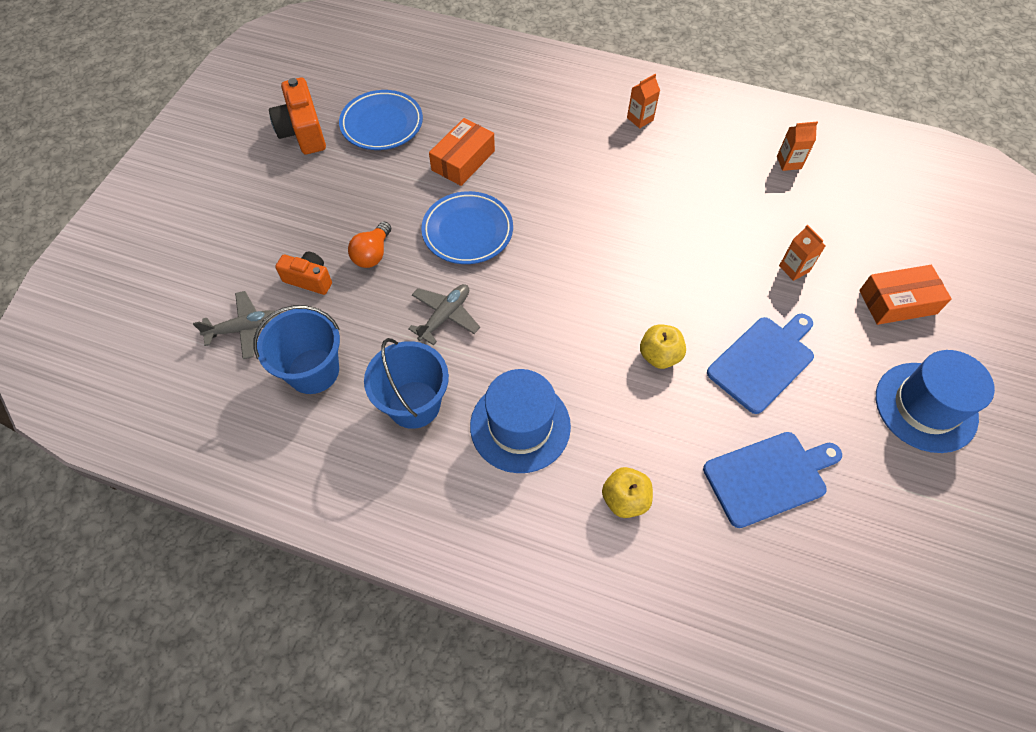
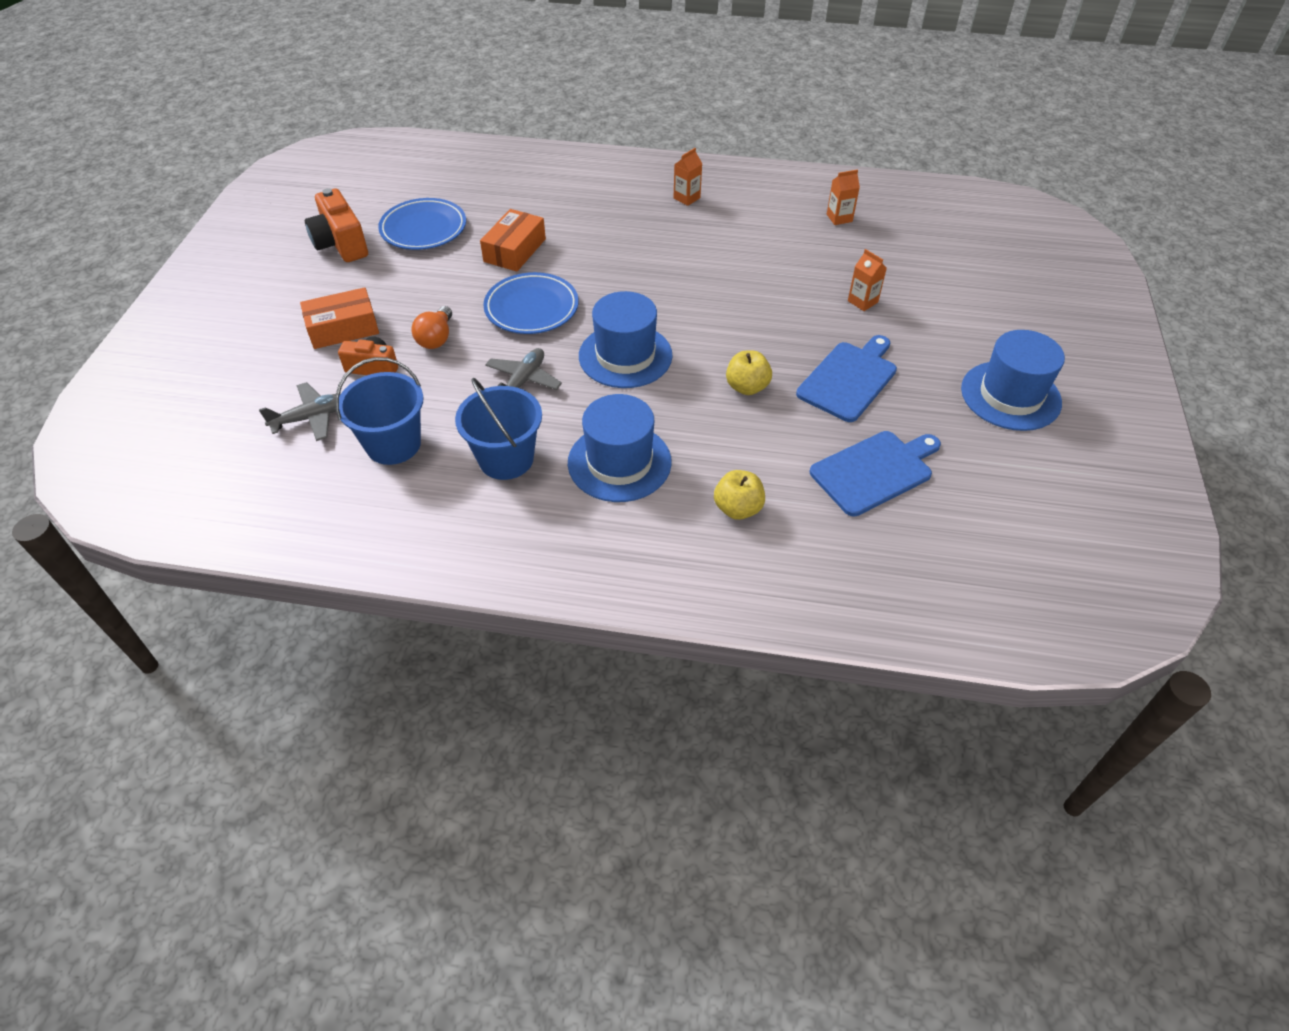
camera: 10 degrees left, 10 degrees down
(547, 300) = (625, 356): none -> blue hat
(897, 302) = (966, 316): orange box -> orange box (343, 328)

